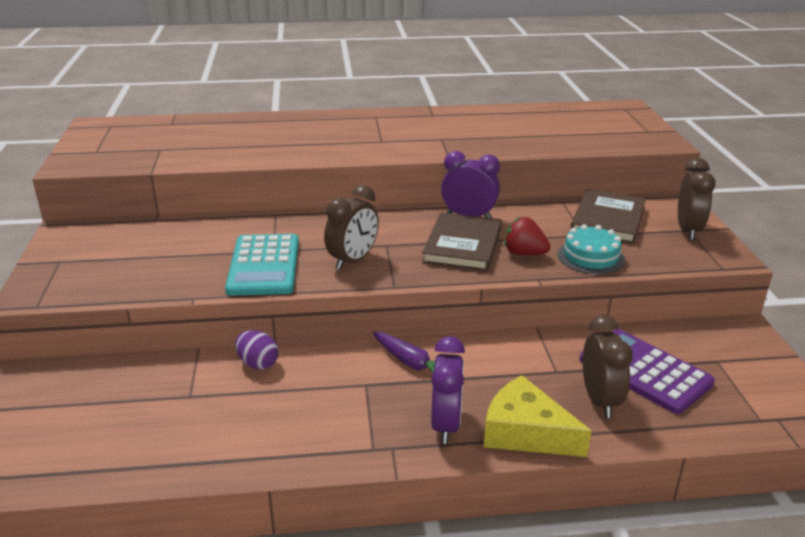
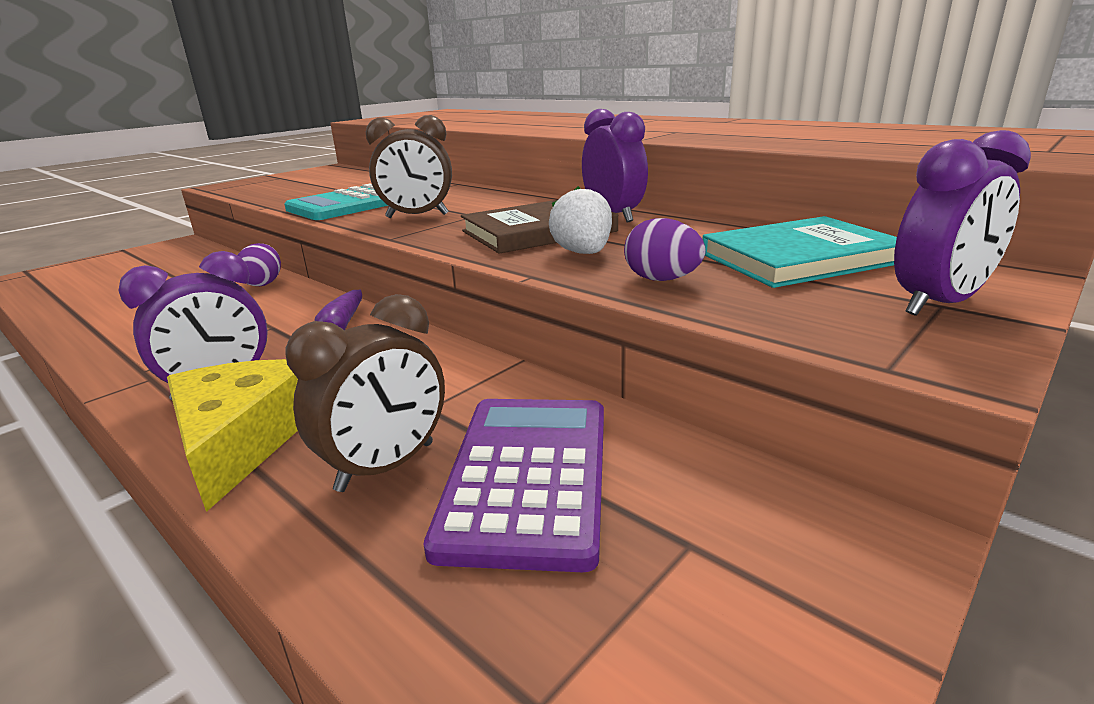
camera: 50 degrees right, 5 degrees down
(524, 253) = (583, 253): red strawberry -> white strawberry
(591, 257) = (662, 280): turquoise cake -> purple egg
(607, 220) = (799, 258): brown book -> turquoise book
(688, 230) = (938, 304): brown clock -> purple clock

